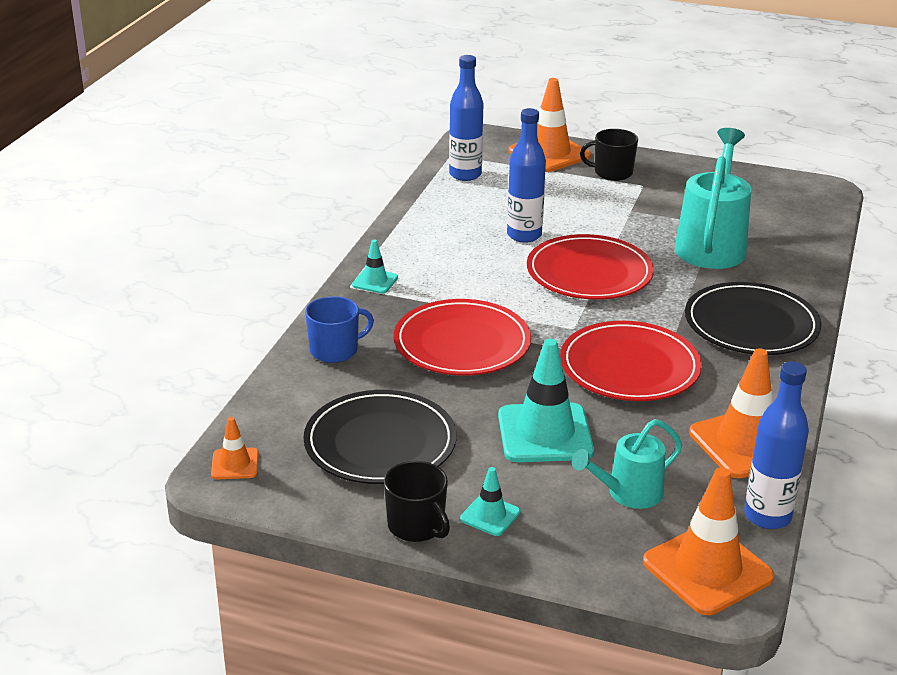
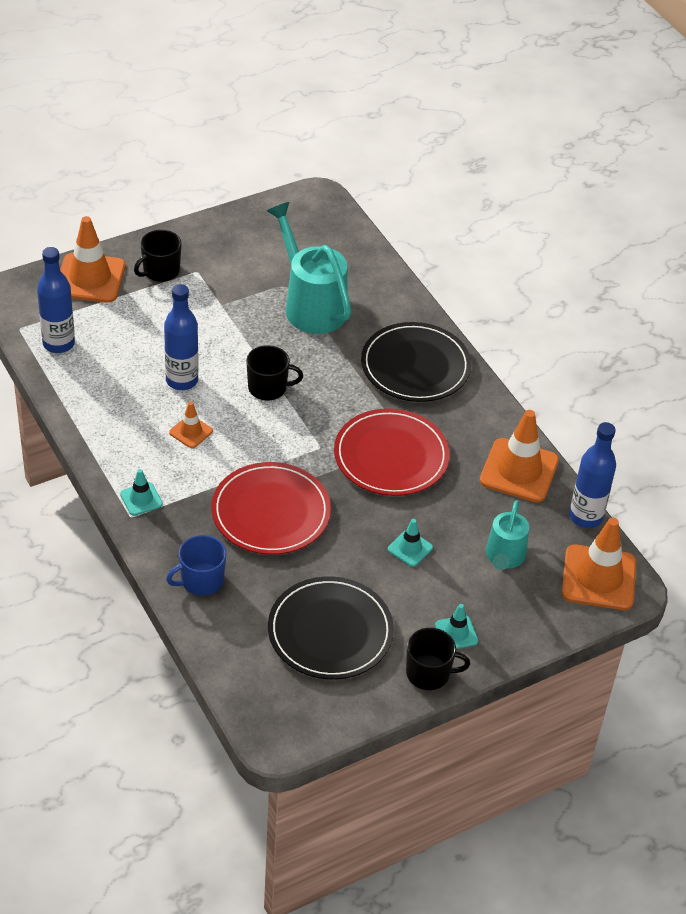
camera: 50 degrees left, 15 degrees up
(235, 464) = (270, 718): orange traffic cone -> orange traffic cone (191, 432)
(335, 350) = (201, 580): blue mug -> blue mug turned 135 degrees counterclockwise
(545, 433) = (410, 548): turquoise traffic cone -> turquoise traffic cone, size x0.50
(589, 273) = (268, 388): red plate -> black mug

